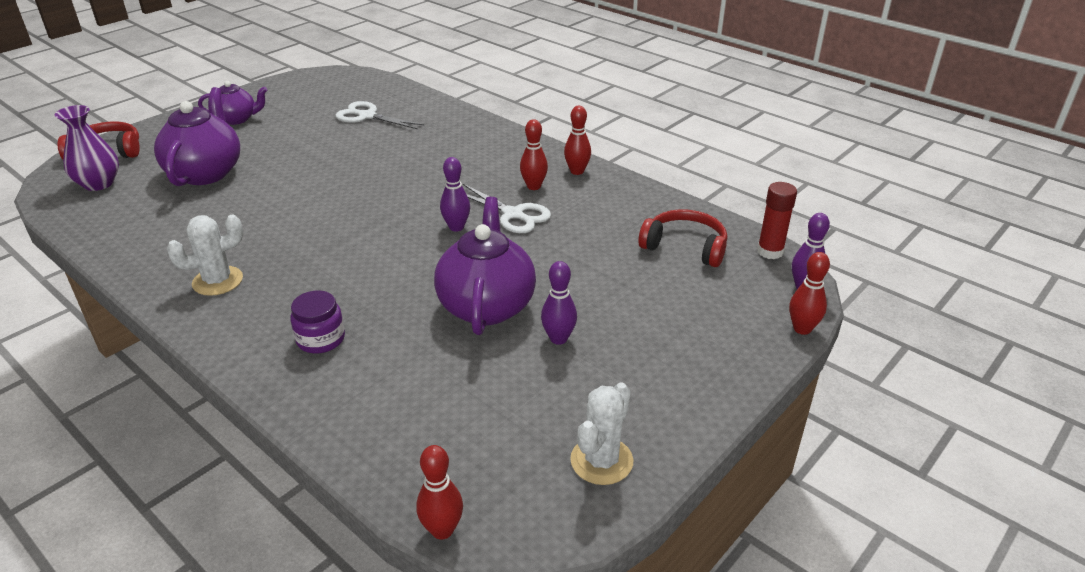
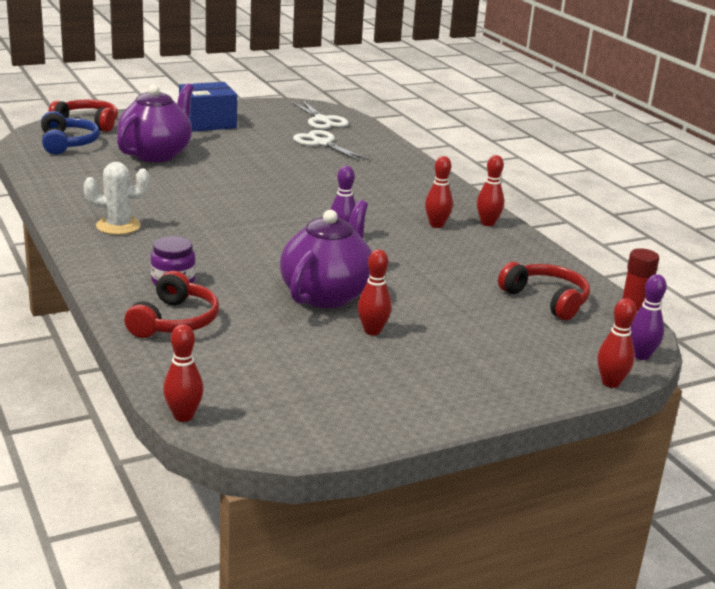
camera: 20 degrees right, 10 degrees down
(99, 183) = (68, 143): purple vase -> blue headphones
(237, 119) = (207, 123): purple teapot -> blue box
(354, 395) = (175, 321): none -> red headphones
(513, 214) = (401, 240): white scissors -> white scissors (322, 120)
(558, 338) = (372, 331): purple bowling pin -> red bowling pin
(601, 461) = (345, 414): white cactus -> none

